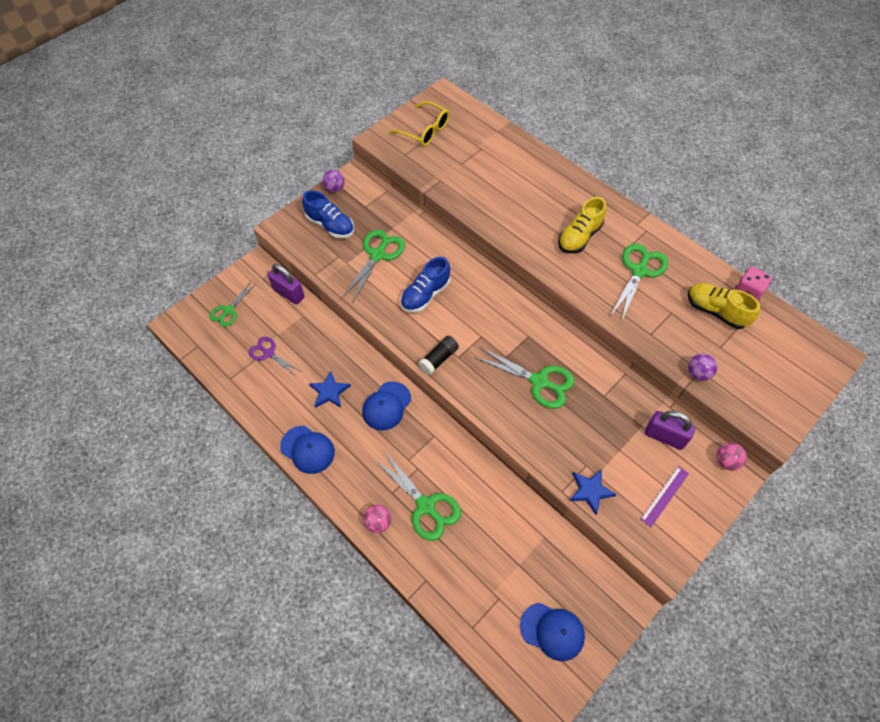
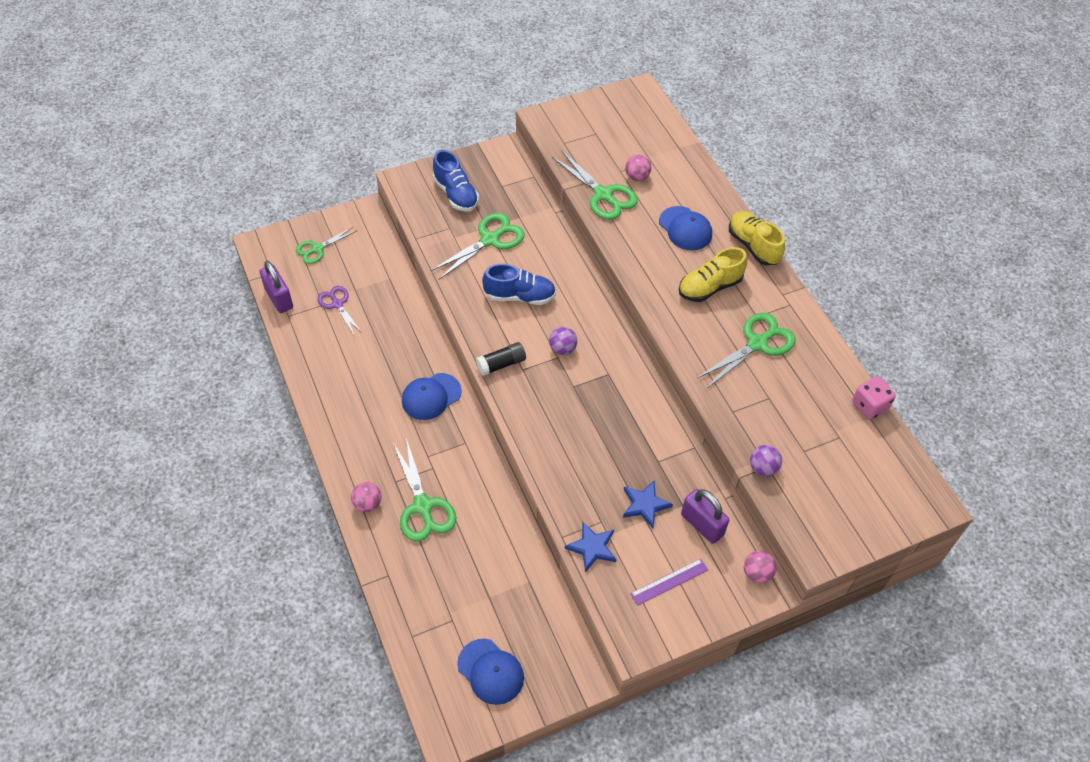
camera: 20 degrees right, 5 degrees down
(288, 293) = (385, 251): purple padlock -> purple padlock (279, 298)
(307, 449) = (332, 410): blue cap -> blue cap (685, 228)
(329, 391) = (380, 362): blue star -> blue star (645, 505)
(334, 188) = (479, 157): purple ball -> purple ball (562, 349)
(424, 130) = (598, 124): yellow glasses -> none
(425, 295) = (520, 296): blue shoe -> blue shoe turned 150 degrees counterclockwise
(476, 164) = (637, 177): none -> pink ball
(540, 382) = (596, 423): green scissors -> green scissors (603, 195)
(715, 311) = (820, 413): yellow shoe -> yellow shoe (753, 246)

